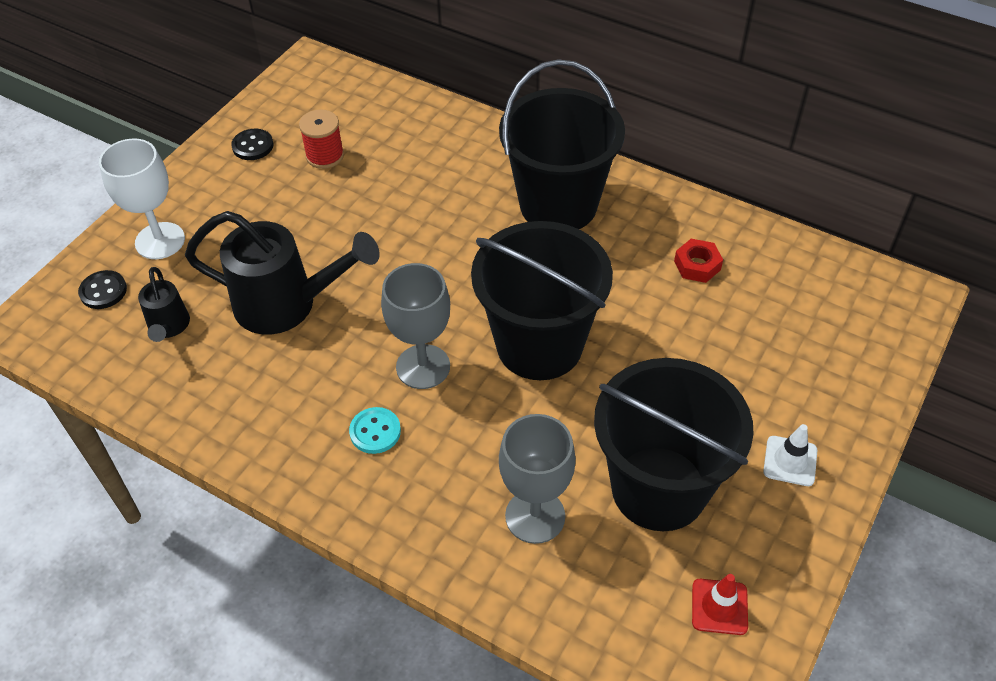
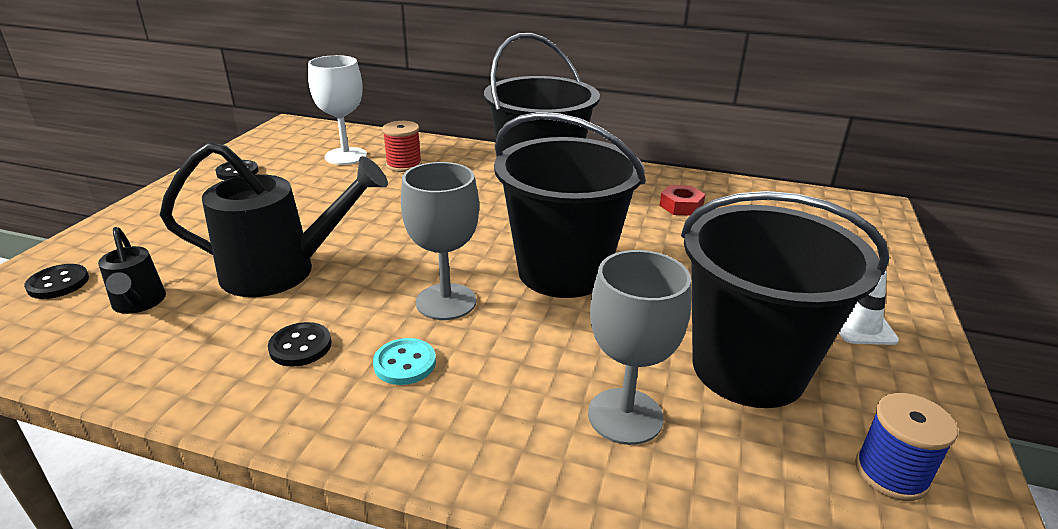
camera: 15 degrees left, 20 degrees down
(160, 241) = (134, 239): white goblet -> white goblet (346, 156)
(295, 398) = (300, 346): none -> black button
(325, 156) = (310, 172): red spool -> red spool (404, 165)
(719, 607) = (891, 473): red traffic cone -> blue spool

